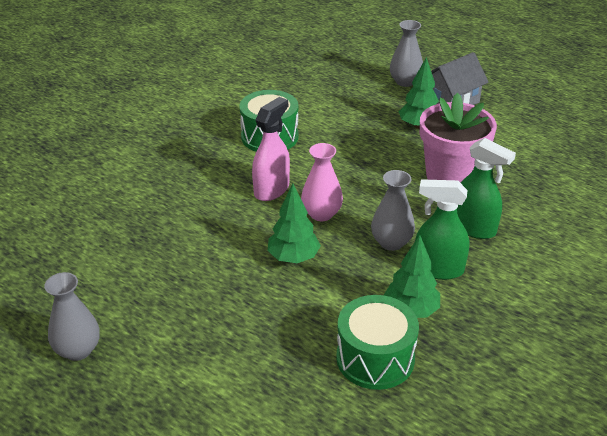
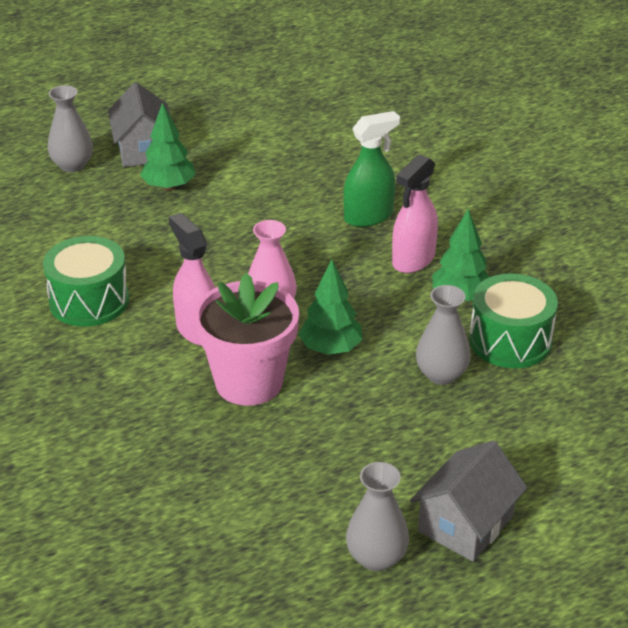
camera: 65 degrees left, 0 degrees up
(133, 391) = (465, 524): none -> grey house
(391, 242) = (353, 275): grey vase -> grey vase (441, 374)
(438, 269) = (413, 260): green spray bottle -> pink spray bottle
(450, 176) = (276, 200): pink flower pot -> pink flower pot (249, 382)

